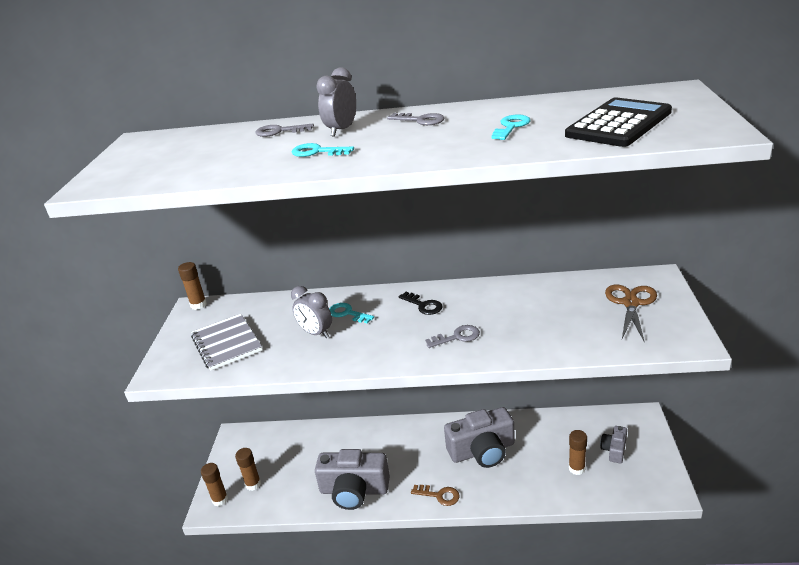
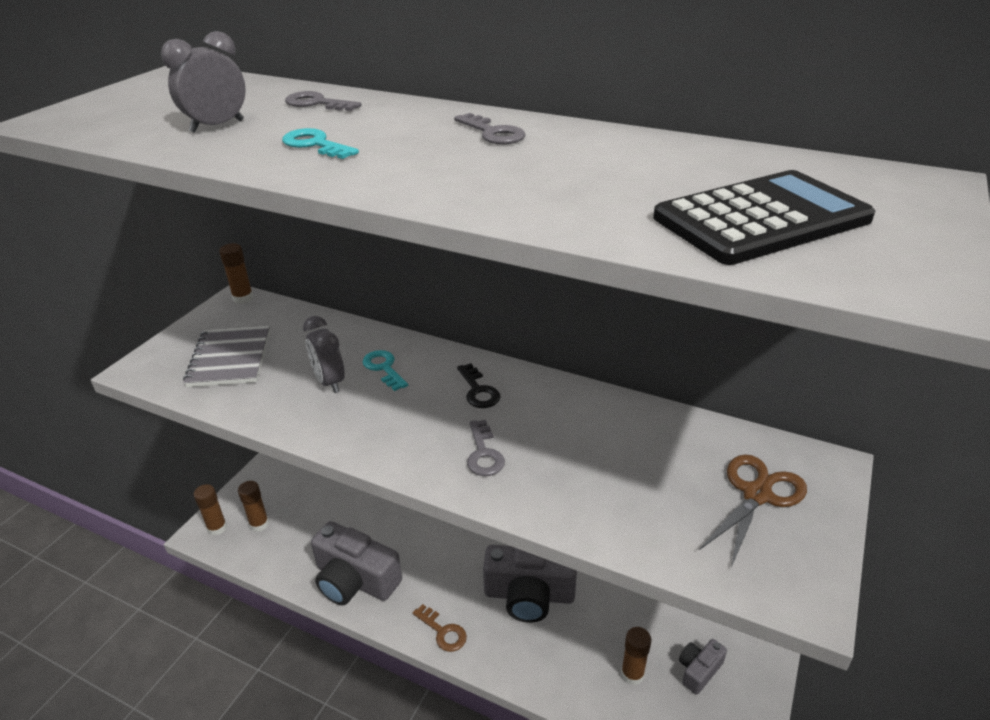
camera: 20 degrees right, 5 degrees up
(341, 130) = (383, 121): grey clock -> grey clock (217, 126)
(457, 337) = (483, 453): grey key -> grey key turned 75 degrees clockwise
(511, 127) = (596, 177): turquoise key -> none

